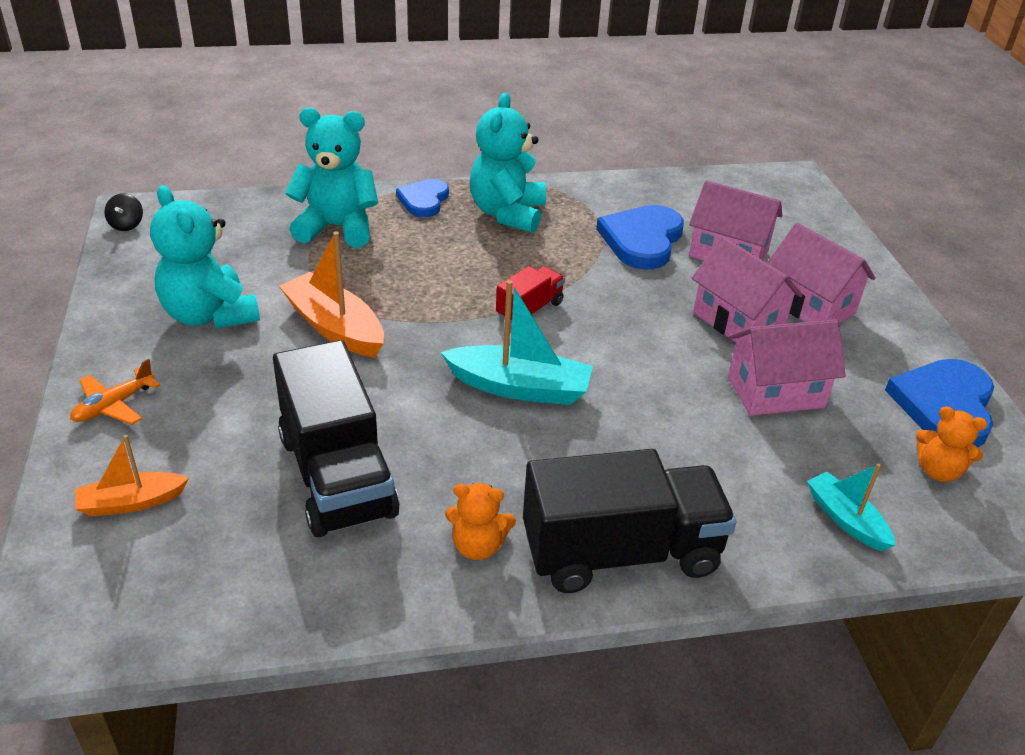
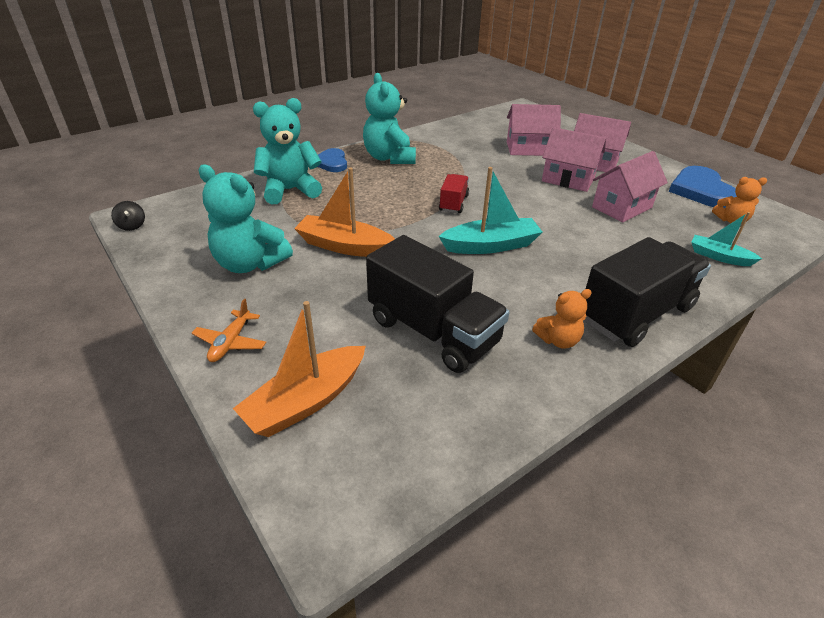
camera: 25 degrees left, 0 degrees up
(131, 502) = (306, 401): orange boat -> orange boat, size x1.63
(642, 240) = (478, 153): blue heart -> none

